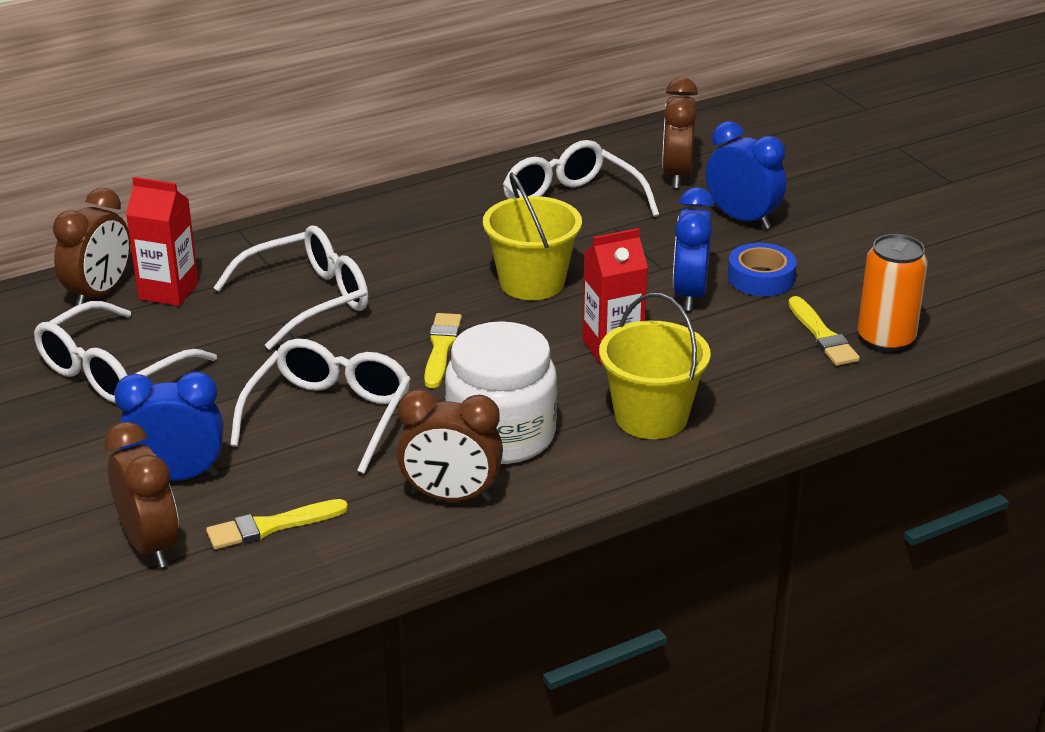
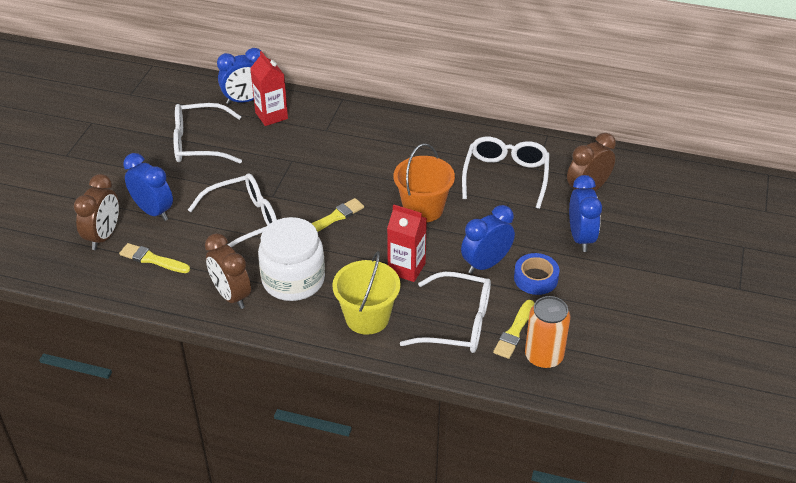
camera: 45 degrees right, 10 degrees up
(99, 294) = (245, 100): brown clock -> blue clock
(308, 299) = (318, 155): white glasses -> white glasses (458, 323)
(532, 282) = (423, 208): yellow bucket -> orange bucket

